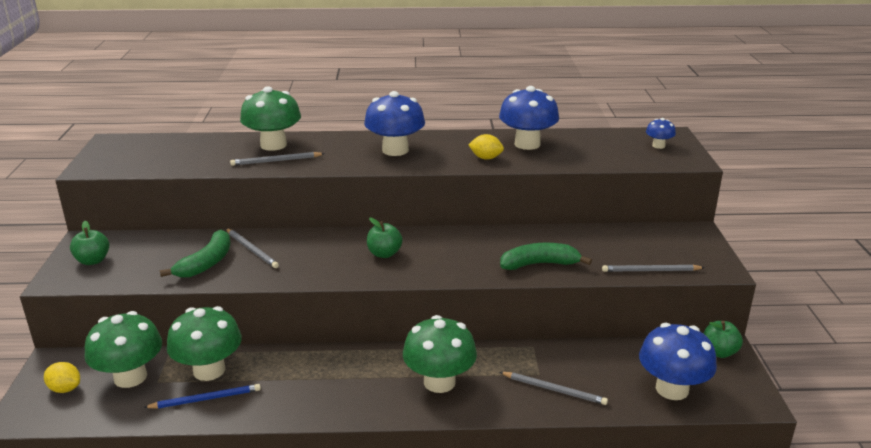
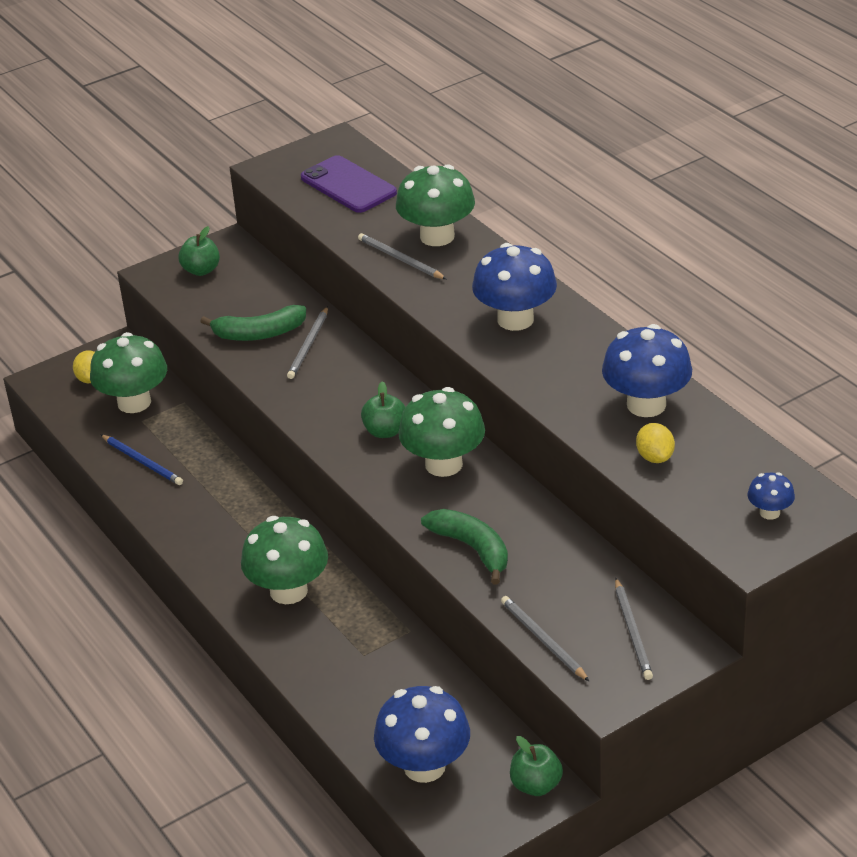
camera: 60 degrees right, 10 degrees up
(166, 152) = (348, 185): none -> purple phone
(209, 370) = (181, 439): green mushroom -> green mushroom (444, 464)
(486, 158) = (567, 391): yellow lemon -> yellow lemon (655, 457)
(554, 390) = (345, 676): grey pencil -> grey pencil (632, 632)

